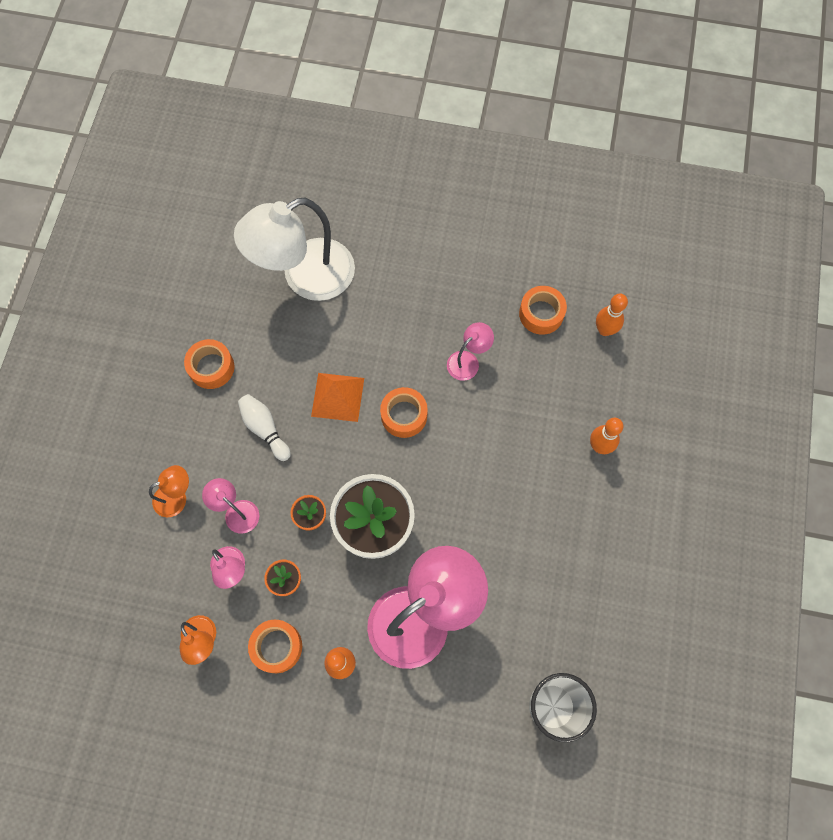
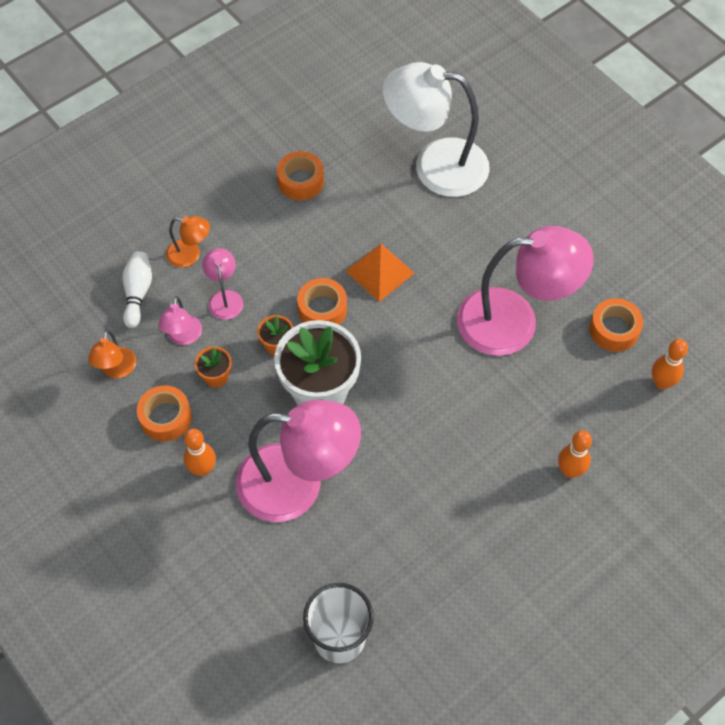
camera: 40 degrees right, 10 degrees down
(265, 429) = (301, 254): white bowling pin -> white bowling pin (138, 293)
(404, 415) = (421, 324): orange tape -> orange tape (322, 309)
(468, 361) = (514, 321): pink lamp -> pink lamp, size x2.27

